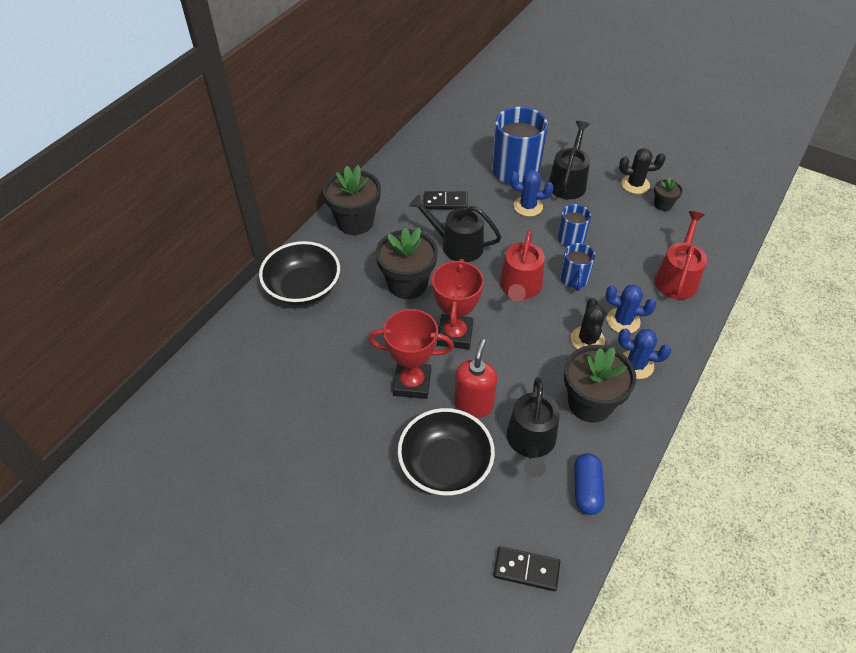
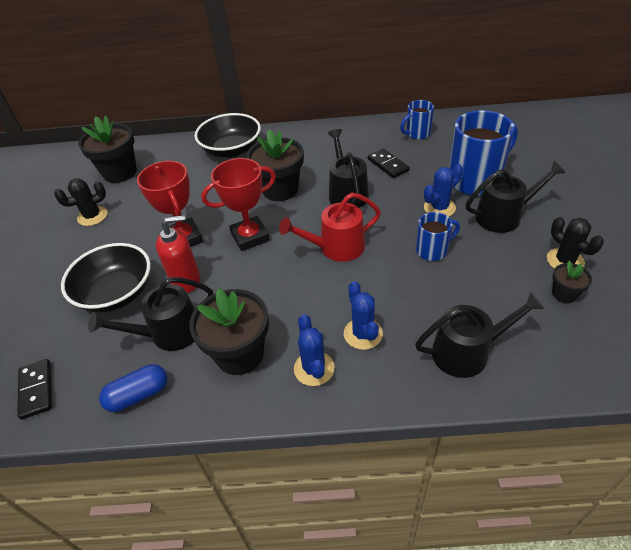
camera: 60 degrees right, 5 degrees down
(355, 222) = (317, 138): black flower pot -> black flower pot (120, 172)
(528, 206) = (439, 208): blue cactus -> blue cactus turned 75 degrees clockwise
(574, 279) = (381, 276): blue mug -> blue mug (417, 134)
(587, 340) = (315, 318): black cactus -> black cactus (92, 216)
(677, 278) = (467, 352): red watering can -> black watering can

